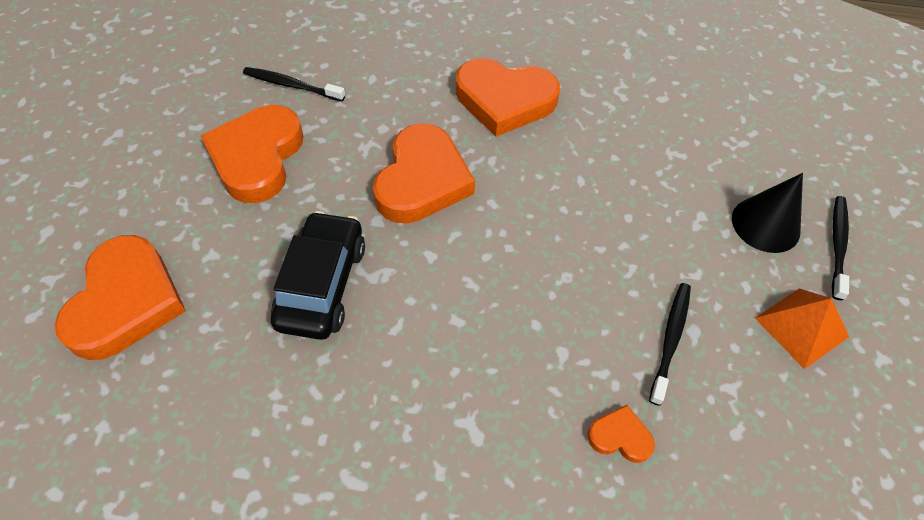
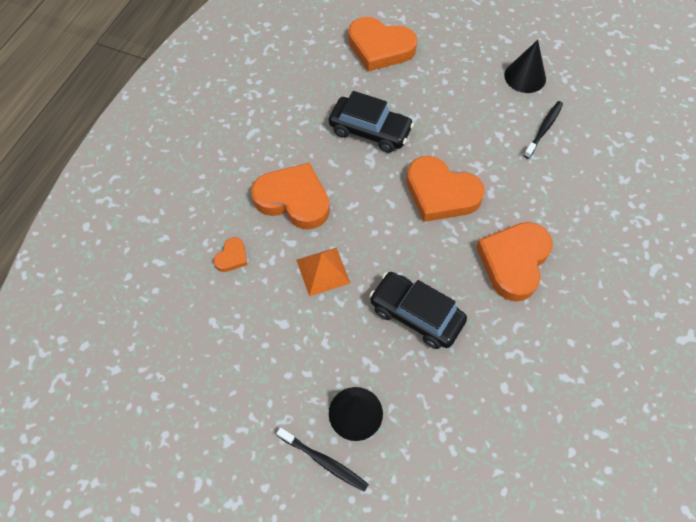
camera: 105 degrees right, 5 degrees up
(195, 109) = (525, 77): none -> black cone
(257, 157) = (476, 106): orange heart -> orange heart (293, 199)
(614, 183) = (416, 315): none -> black car
(670, 340) = (282, 306): black toothbrush -> none
(801, 327) = (266, 396): orange pyramid -> orange pyramid (323, 271)

